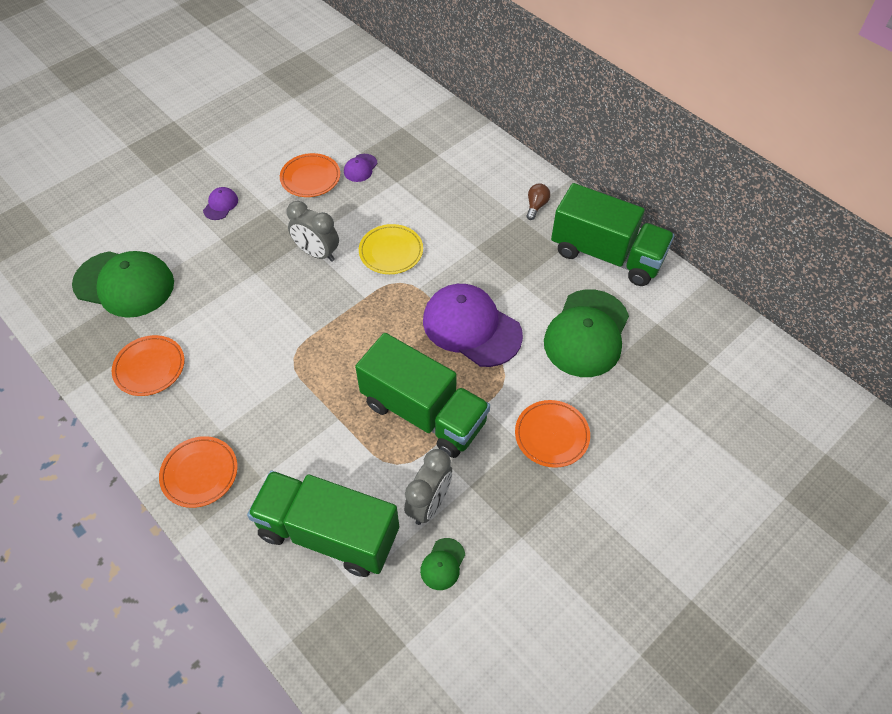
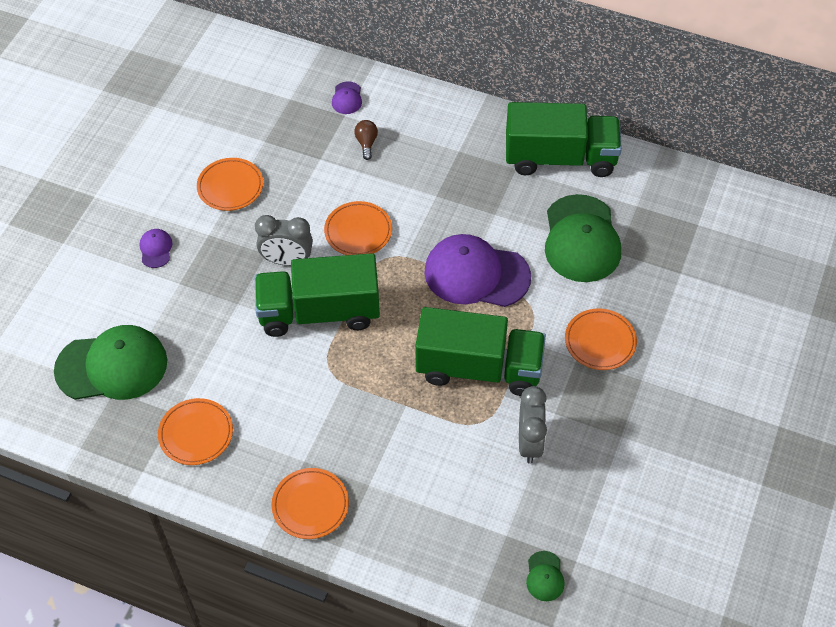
camera: 25 degrees left, 0 degrees up
(328, 533) = (458, 504): green truck -> green truck (319, 312)
(360, 168) = (275, 158): purple cap -> purple cap (347, 98)
(391, 252) = (358, 231): yellow plate -> orange plate
(442, 564) = (569, 486): green cap -> green cap (544, 576)
(536, 206) = (469, 134): brown light bulb -> brown light bulb (366, 143)

